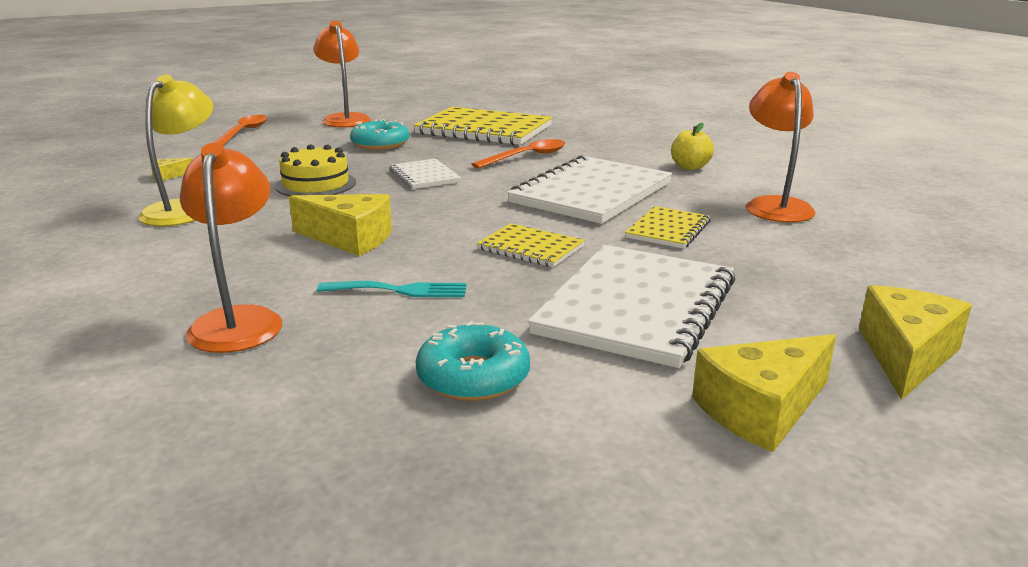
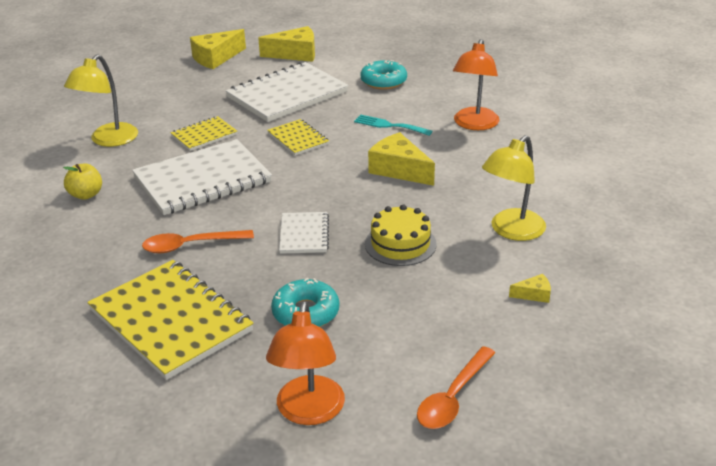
camera: 155 degrees left, 10 degrees up
(775, 205) = (108, 140): orange lamp -> yellow lamp

